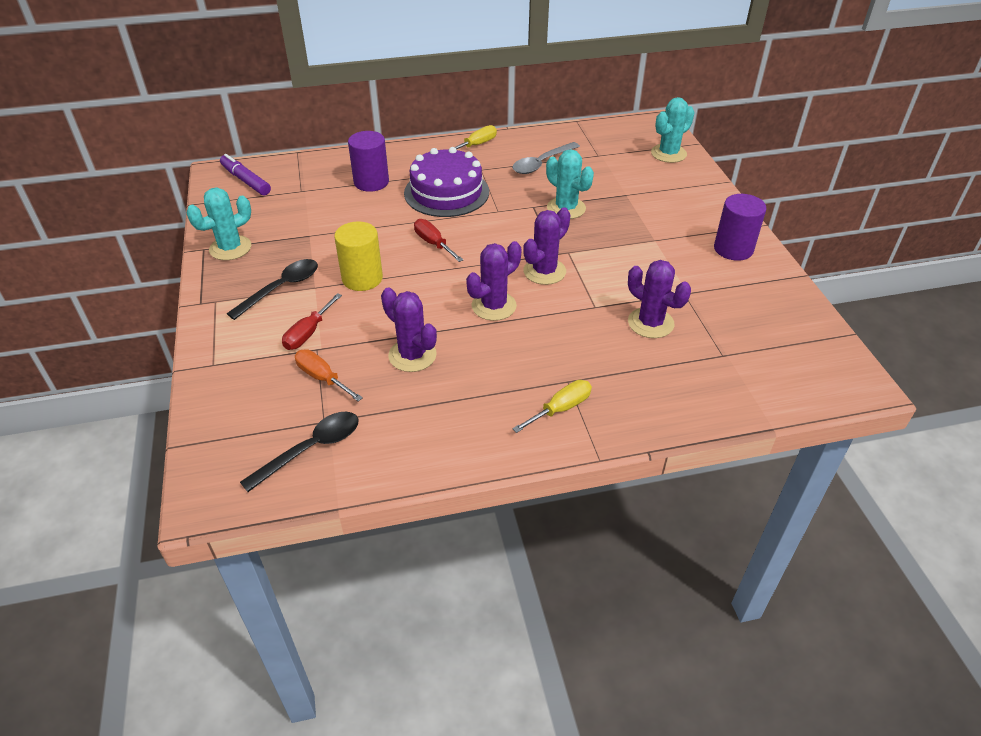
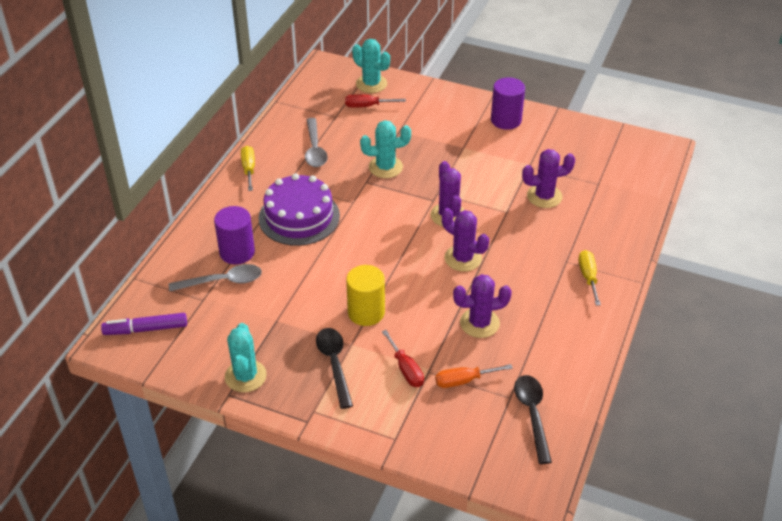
camera: 55 degrees left, 0 degrees up
(330, 190) = (223, 281): none -> grey spoon
(433, 243) = (360, 255): red screwdriver -> red screwdriver (367, 106)
(494, 306) = (463, 258): purple cactus -> purple cactus turned 45 degrees counterclockwise
(668, 154) = (371, 84): turquoise cactus -> turquoise cactus turned 45 degrees counterclockwise

